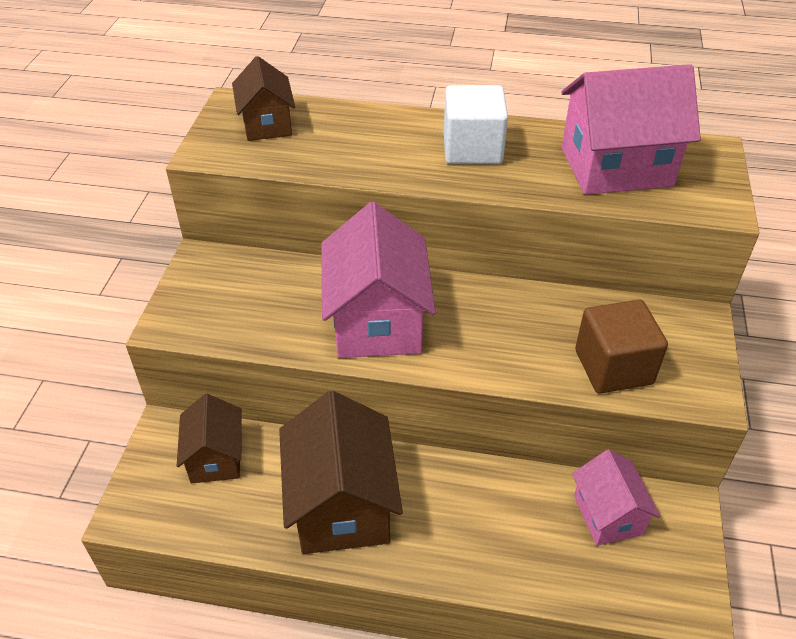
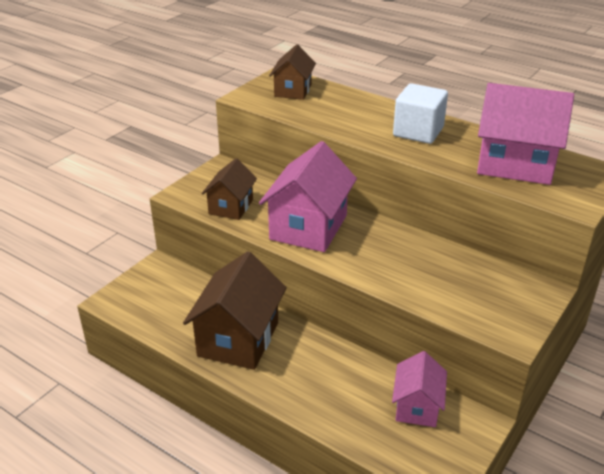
camera: 25 degrees right, 10 degrees down
(215, 457) = (178, 289): brown house -> brown house (231, 207)
(613, 367) = (454, 298): brown cube -> none

